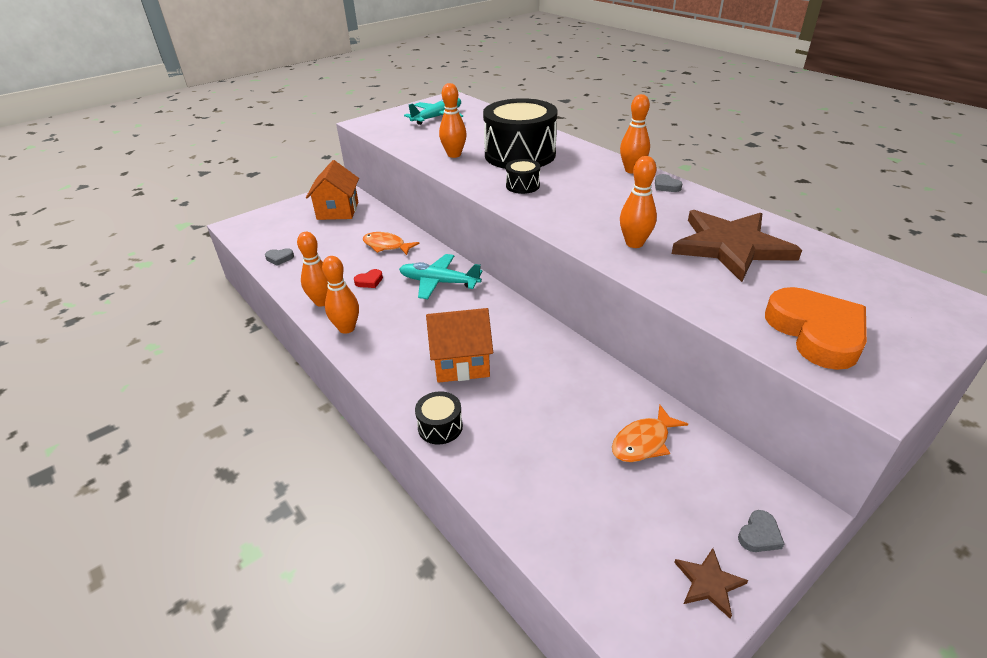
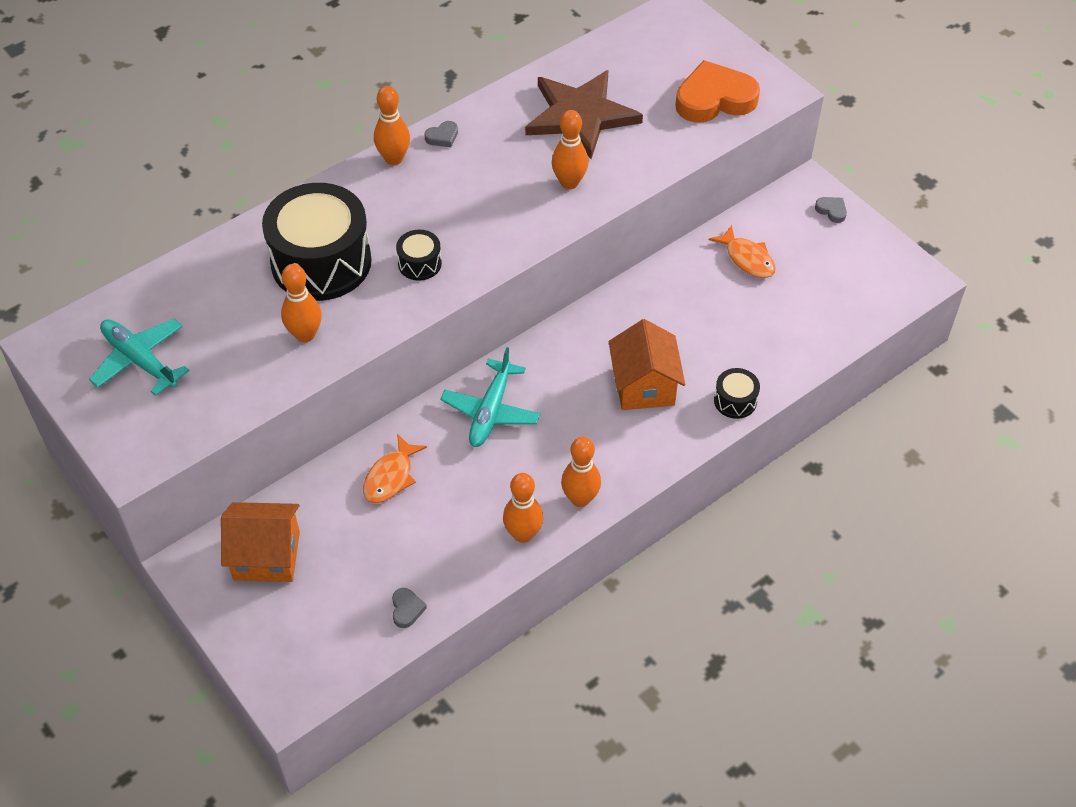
camera: 90 degrees left, 15 degrees up
(369, 281) = (480, 487): red heart -> none
(709, 583) = (872, 245): brown star -> none

